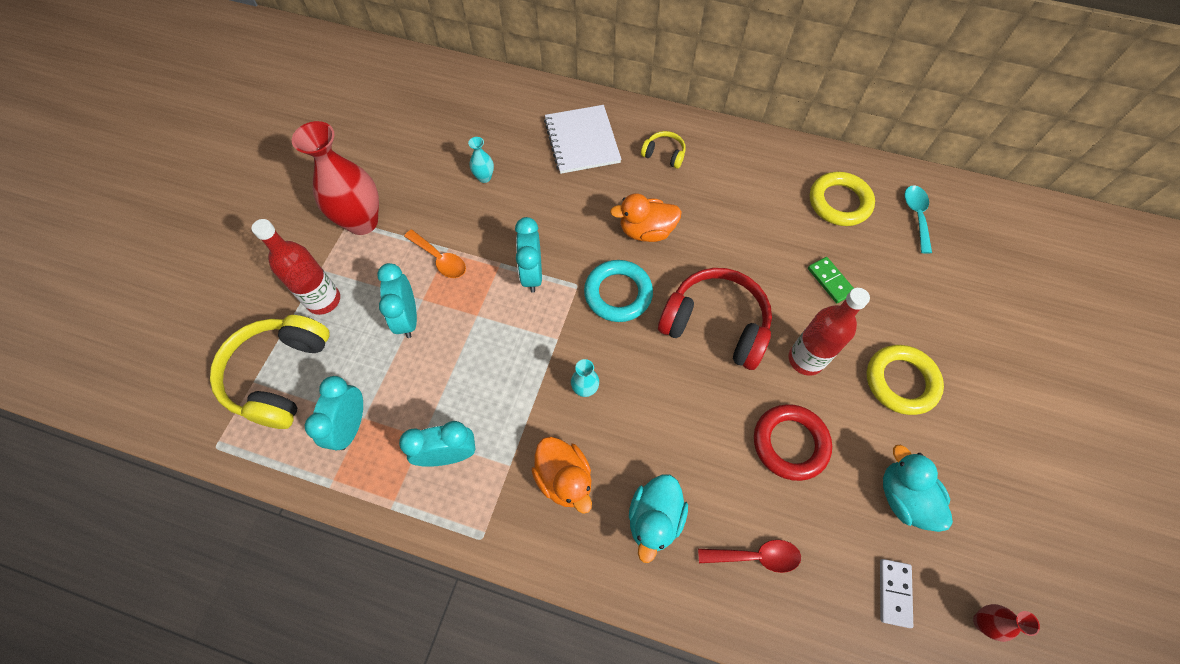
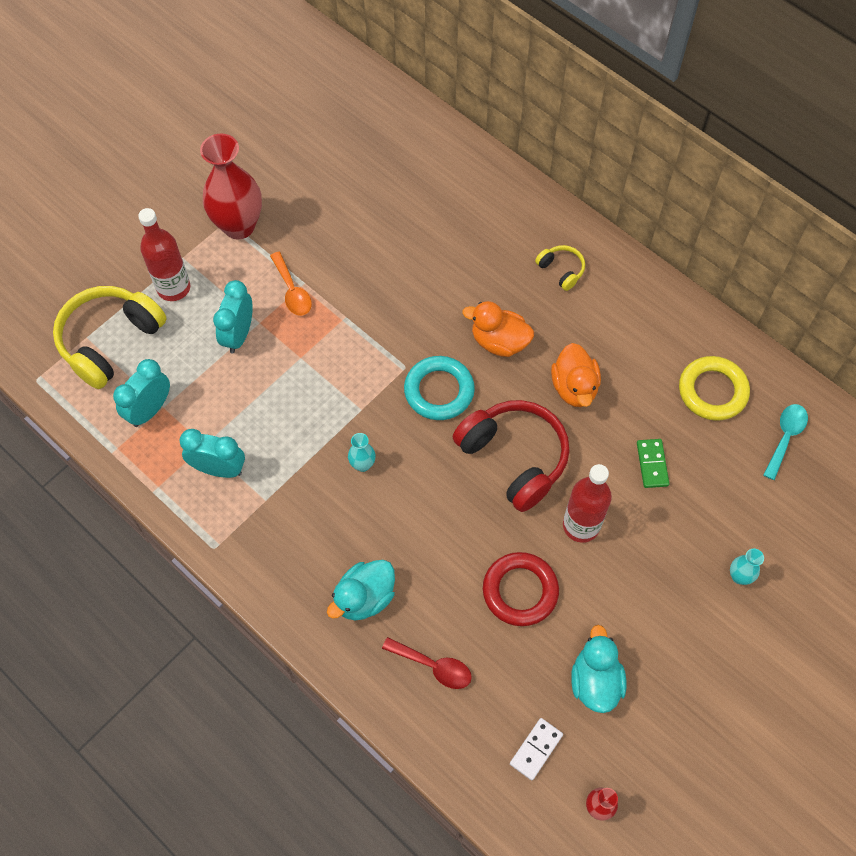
camera: 25 degrees right, 0 degrees up
(484, 177) = (371, 225): turquoise vase -> turquoise vase (739, 576)
(532, 274) = (369, 339): turquoise clock -> none
(564, 479) = (305, 531): orange duck -> orange duck (574, 387)
(582, 141) = (486, 224): white notebook -> none
(900, 381) = (660, 584): yellow ring -> none

